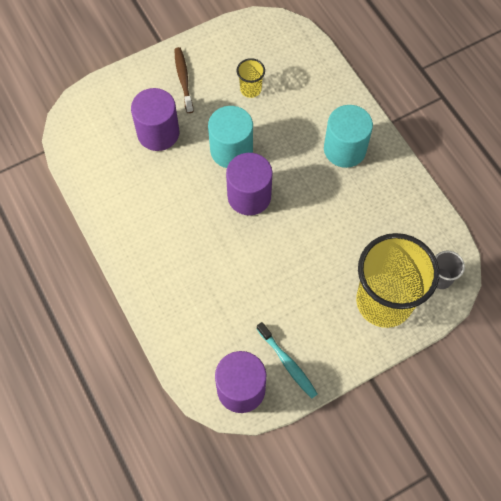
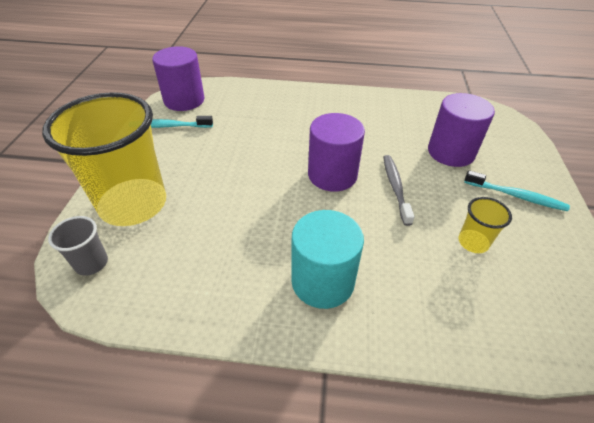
camera: 125 degrees right, 20 degrees down
(183, 79) = (516, 196): brown toothbrush -> turquoise toothbrush
(231, 150) = (395, 188): turquoise cylinder -> grey toothbrush

